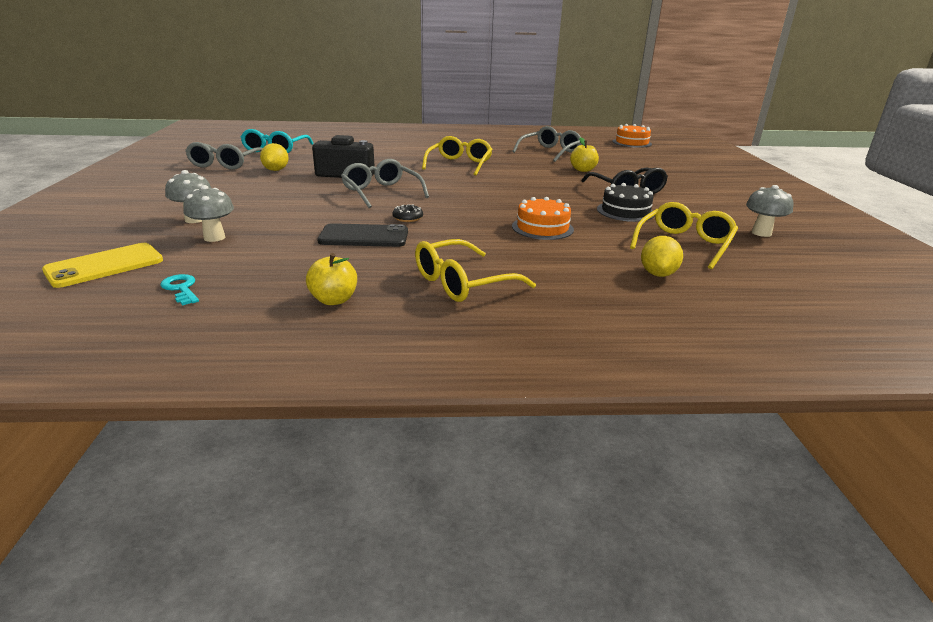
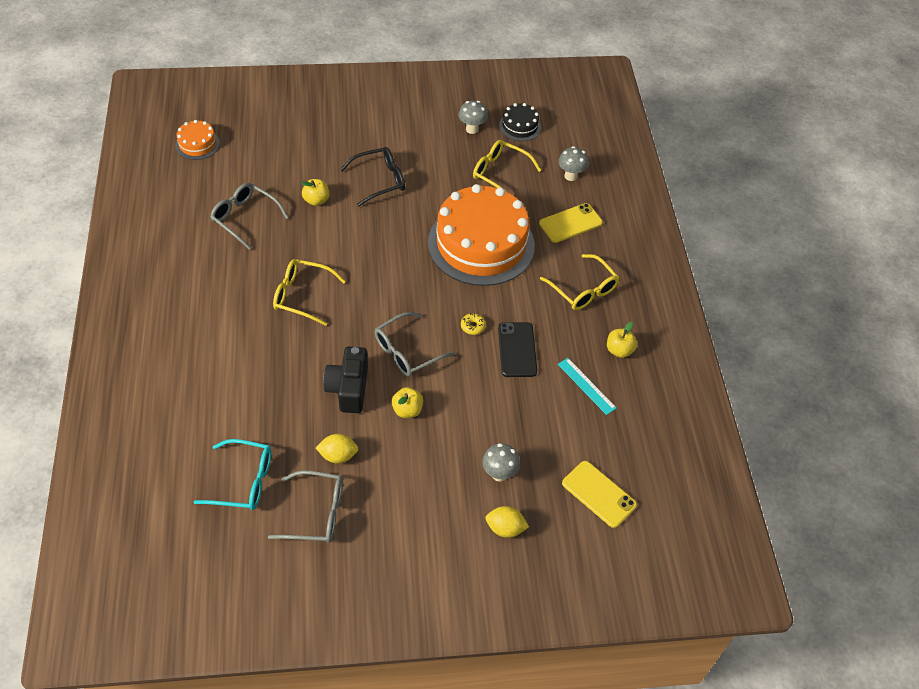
camera: 95 degrees left, 25 degrees up
(181, 289) = (622, 433): turquoise key -> none
(214, 237) = (536, 445): grey mushroom -> grey mushroom (570, 176)
(282, 271) = (586, 386): none -> turquoise ruler
(308, 190) = (407, 410): none -> yellow apple
(407, 218) = (472, 326): black donut -> yellow donut
(542, 228) = (481, 244): orange cake -> orange cake, size x2.31
(605, 284) = (570, 223): none -> yellow phone
(625, 211) = (436, 191): black cake -> black cake (520, 126)
(658, 274) = (551, 197): yellow lemon -> yellow lemon (505, 528)

